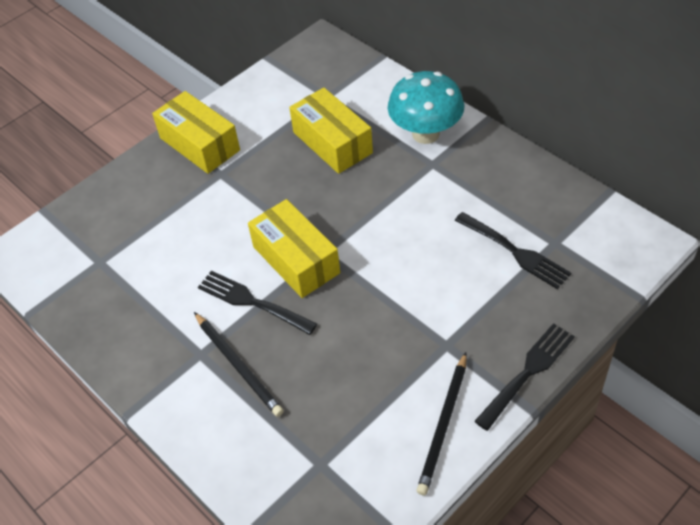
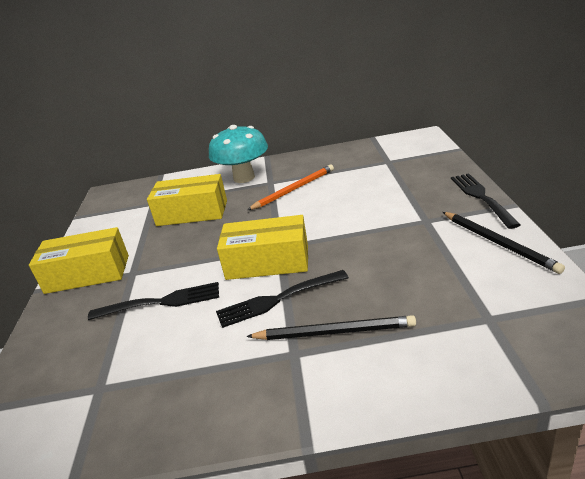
camera: 50 degrees left, 20 degrees down
(432, 195) = (294, 189): none -> orange pencil
(514, 251) = (377, 175): black fork -> black fork (160, 302)

